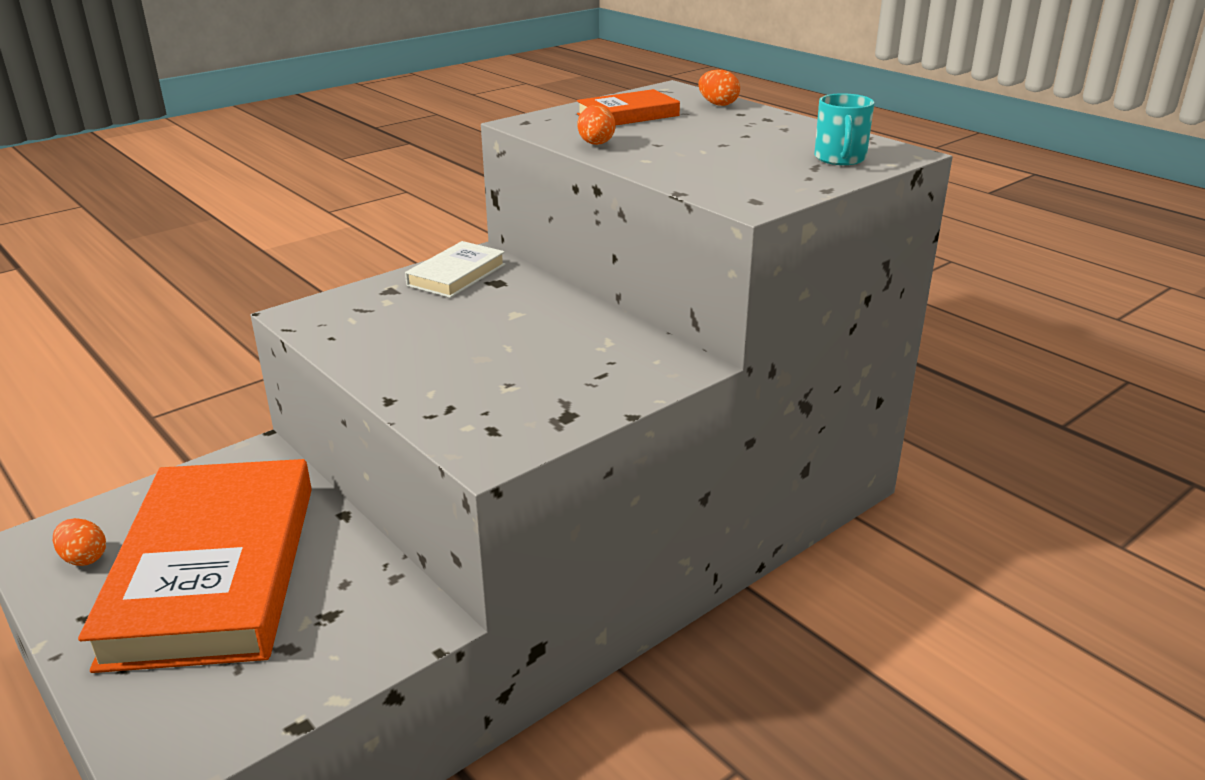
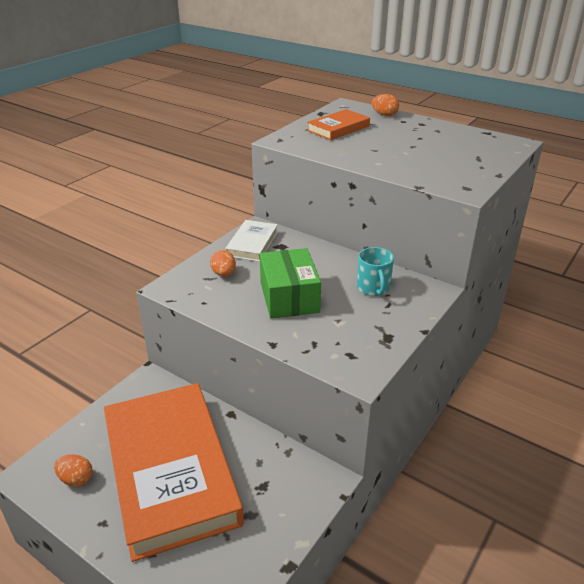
camera: 15 degrees left, 5 degrees up
(458, 346) = (289, 297): none -> green box
(596, 144) = (339, 153): orange egg -> orange egg (224, 274)
(840, 158) = (487, 150): turquoise mug -> turquoise mug (373, 288)

